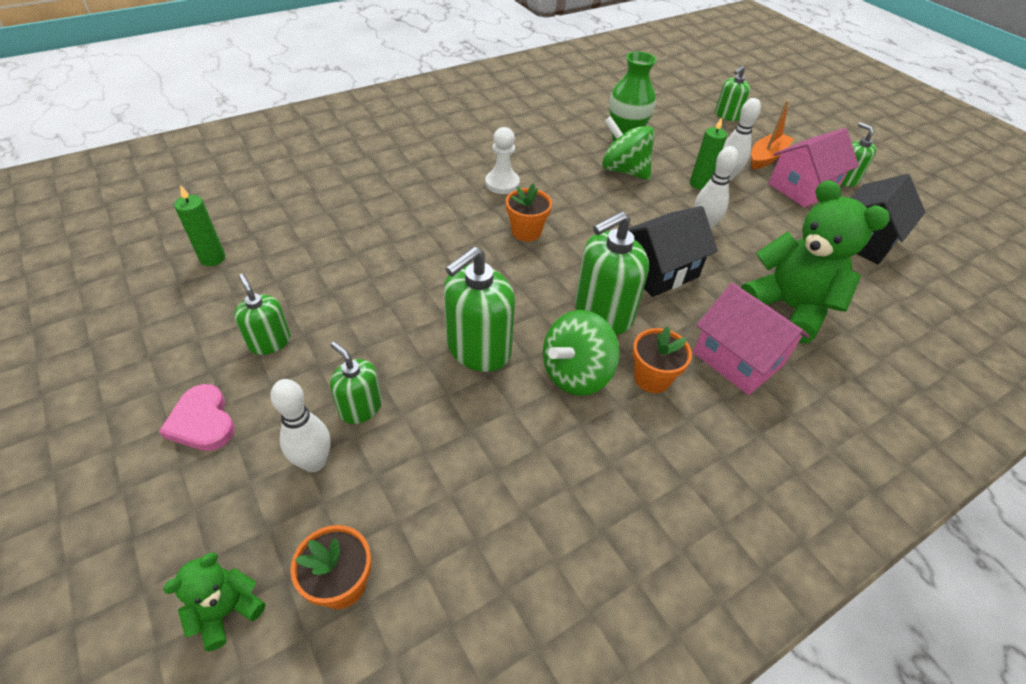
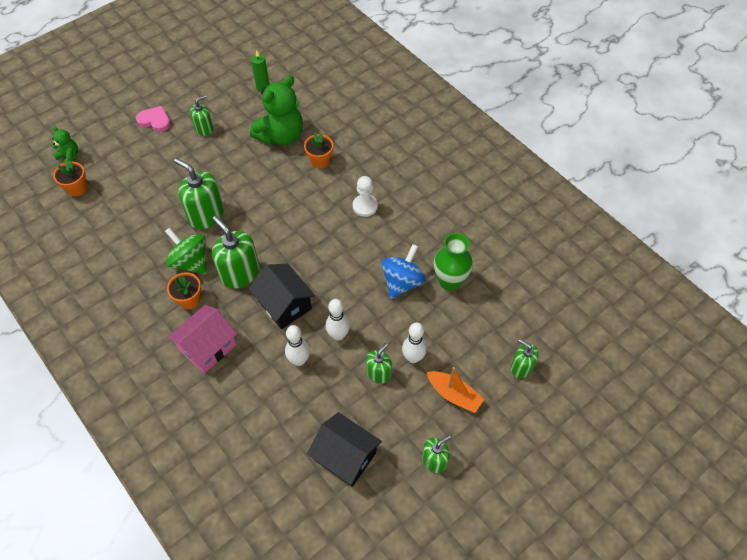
camera: 85 degrees right, 10 degrees up
(202, 422) = (155, 120): pink heart -> pink heart turned 60 degrees clockwise
(314, 462) = (134, 165): white bowling pin -> white bowling pin (299, 360)
(360, 407) = (164, 174): green soap dispenser -> green soap dispenser (378, 373)
(526, 231) = (313, 226): orange flower pot -> orange flower pot (320, 161)
(624, 170) = (402, 282): green spinning top -> blue spinning top
(699, 184) = (396, 336): green candle -> none
(788, 307) = (257, 384): green teddy bear -> green teddy bear (281, 136)
(802, 188) = (411, 418): pink house -> none

